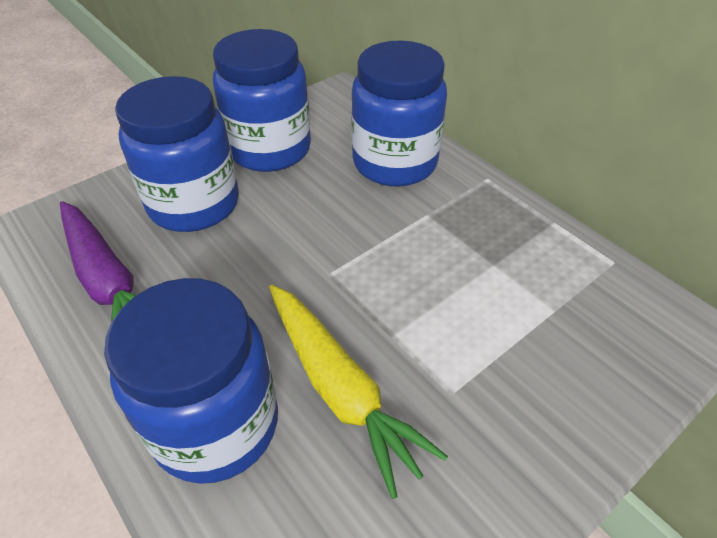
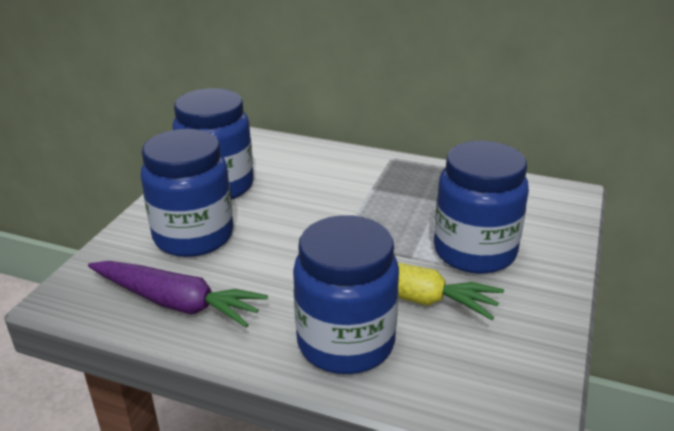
camera: 30 degrees left, 15 degrees down
(394, 163) = (321, 167): blue jar -> blue jar (474, 252)

